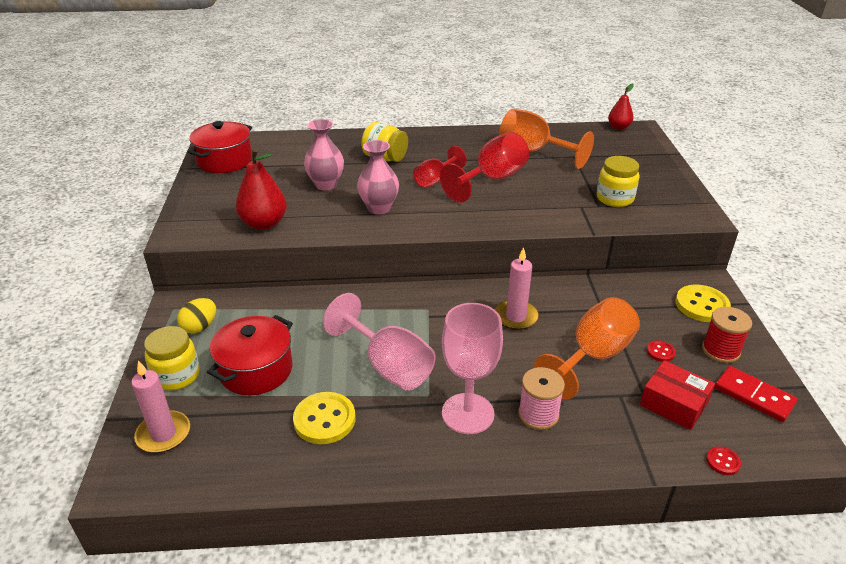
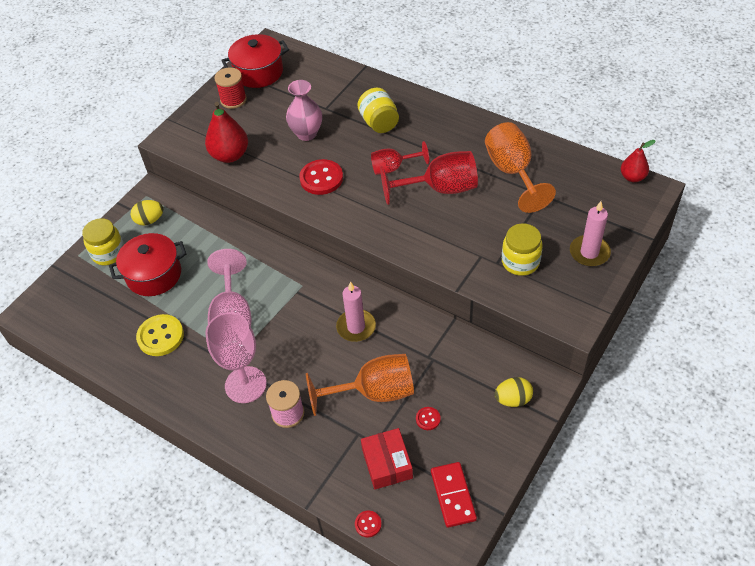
camera: 40 degrees right, 15 degrees up
(163, 434) = (71, 293): pink candle -> pink candle (589, 252)
(379, 208) = (321, 178): pink vase -> red button
(701, 305) = (513, 399): yellow button -> yellow egg
(720, 350) = (476, 446): red spool -> red spool (233, 100)

